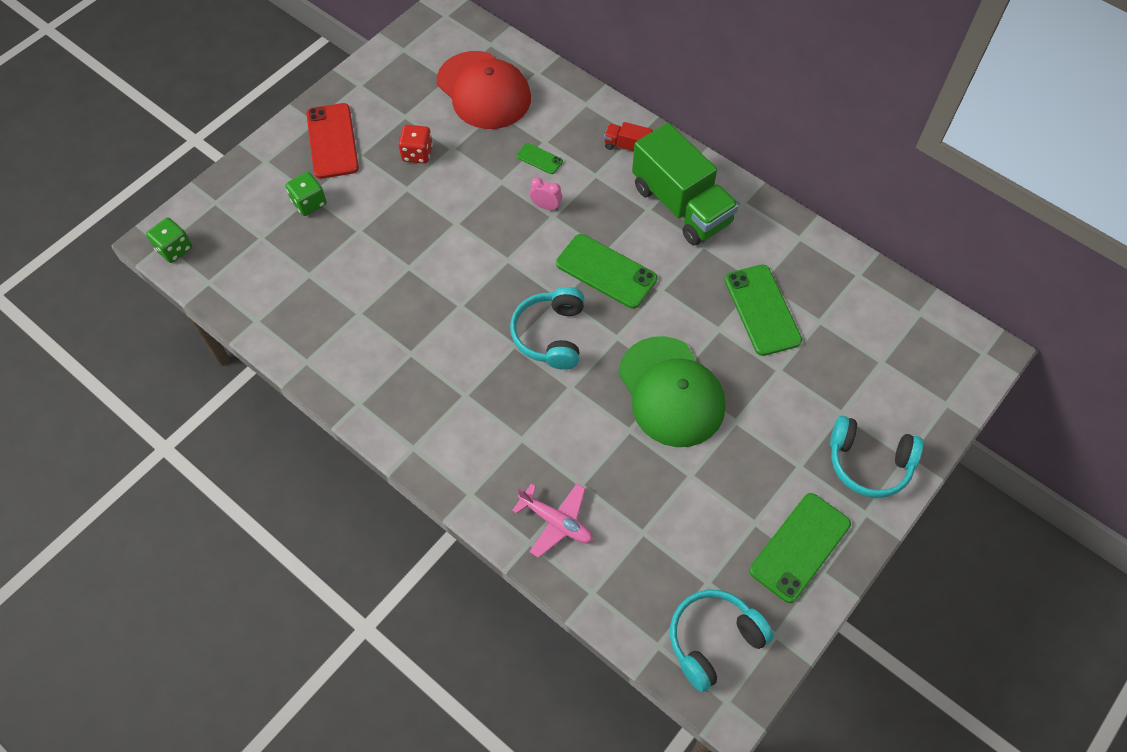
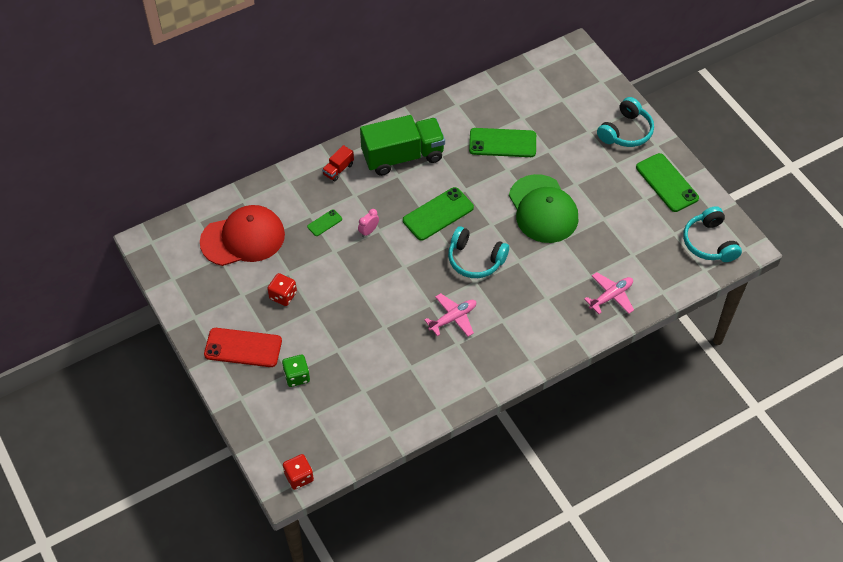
camera: 70 degrees left, 5 degrees down
(174, 249) = (299, 477): green dice -> red dice
(448, 337) = (453, 318): none -> pink plane
(671, 392) = (543, 209): green cap -> green cap turned 75 degrees clockwise

